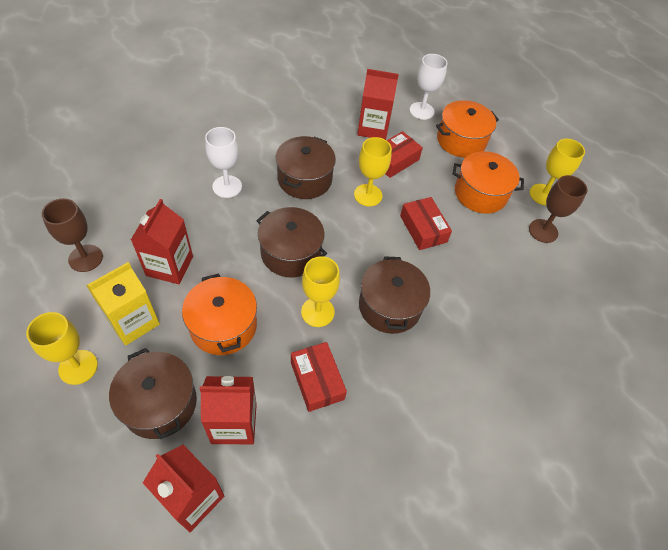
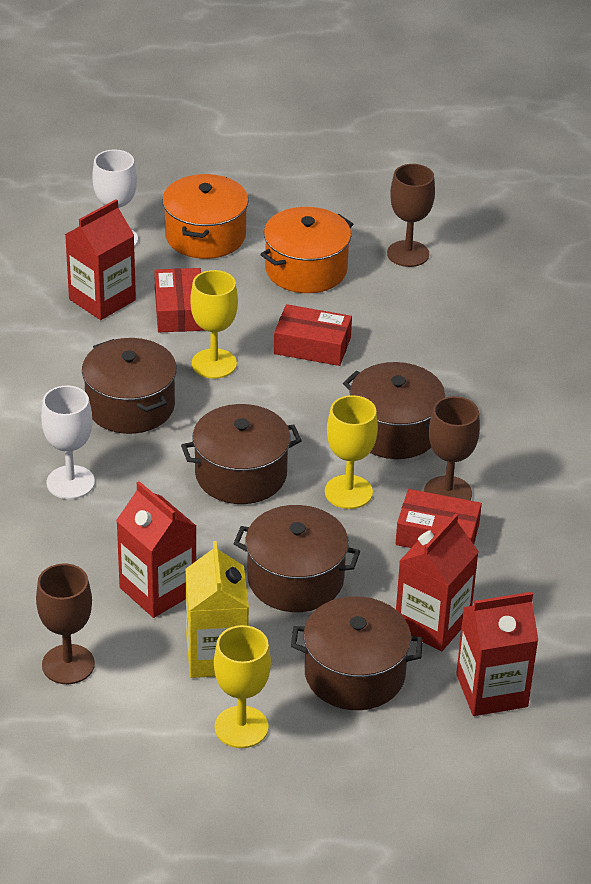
camera: 50 degrees left, 15 degrees down
(223, 326) = (295, 579): orange pot -> brown pot
(359, 365) = (447, 493): none -> brown goblet
(543, 194) = (357, 221): yellow goblet -> none

